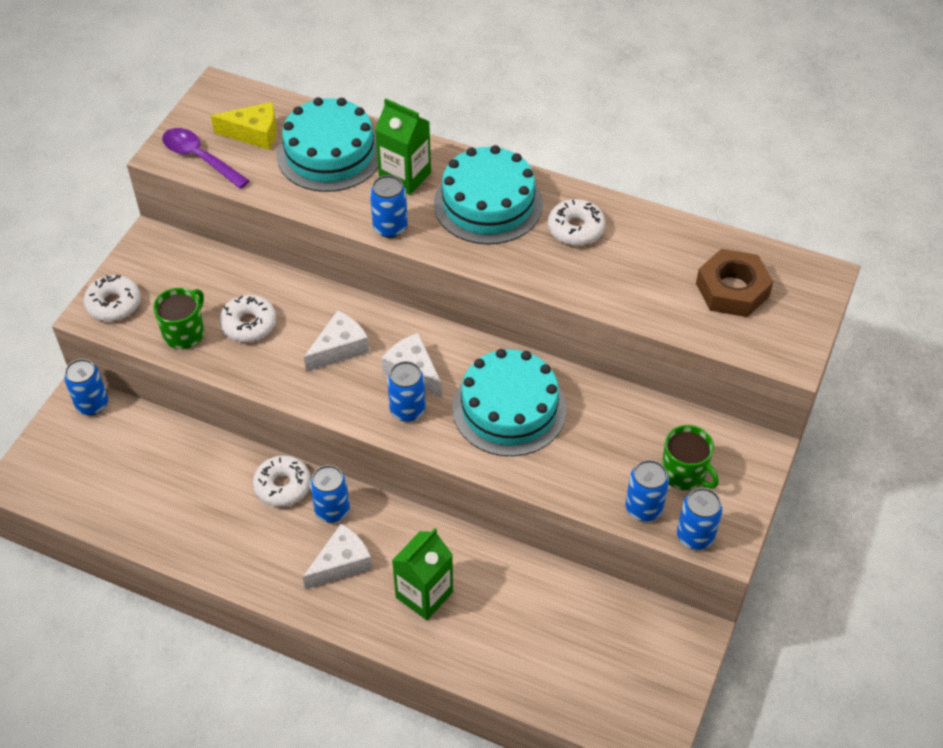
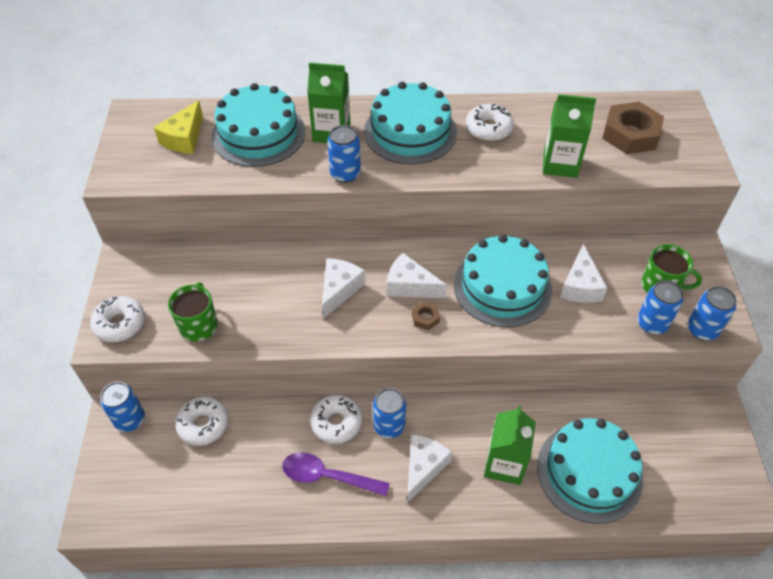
camera: 25 degrees left, 0 degrees up
(199, 158) = (147, 171): purple spoon -> purple spoon (327, 476)
(249, 324) = (251, 297): white donut -> white donut (203, 424)
(254, 133) = (184, 138): yellow cheese -> yellow cheese turned 135 degrees clockwise
(407, 410) = (425, 318): blue can -> brown nut
(506, 639) = (589, 472): none -> turquoise cake
(594, 439) = (580, 286): none -> white cheese
(625, 296) = (560, 164): none -> green carton

